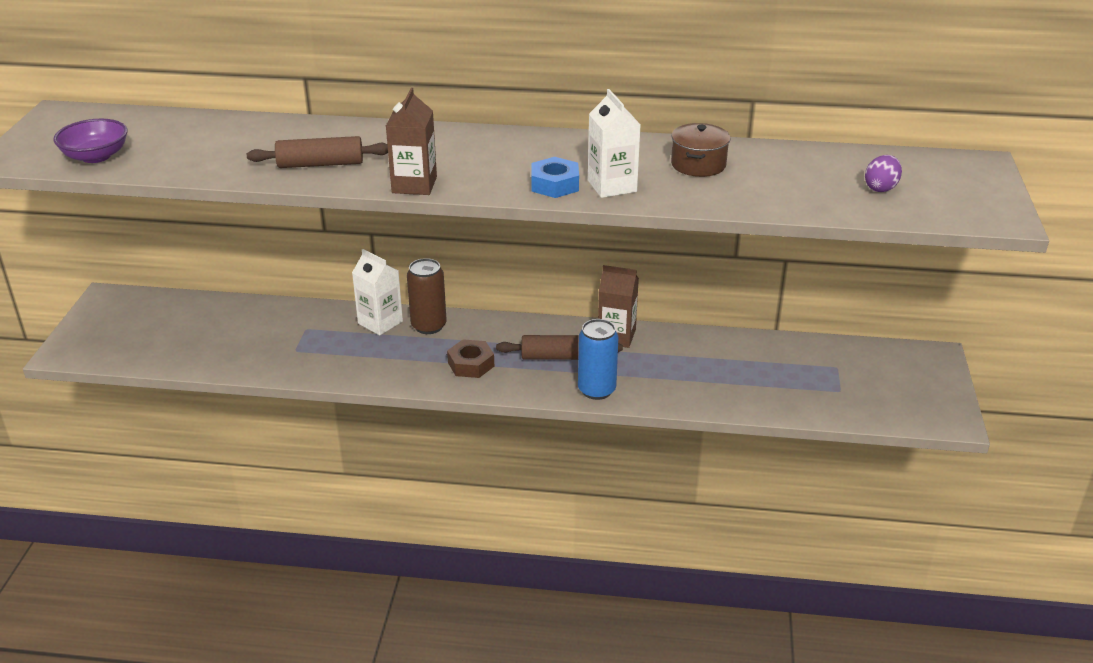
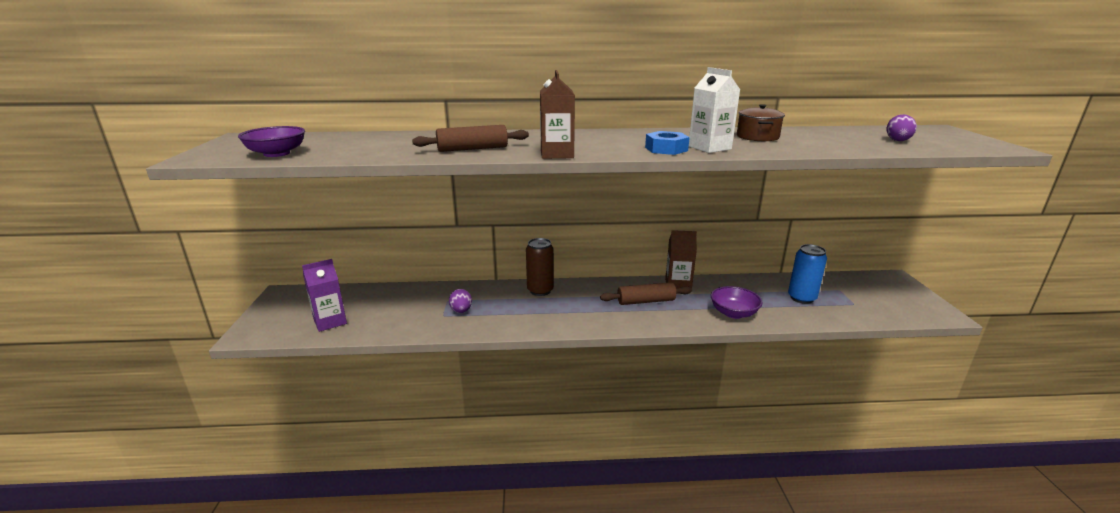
camera: 10 degrees left, 10 degrees down
(159, 345) = (330, 321): none -> purple carton
(319, 346) = (461, 311): none -> purple egg
(380, 322) = (503, 291): white carton -> none
(471, 364) = (583, 312): brown nut -> none
(596, 390) = (686, 320): blue can -> blue can (801, 298)
(664, 387) = (733, 313): none -> purple bowl

